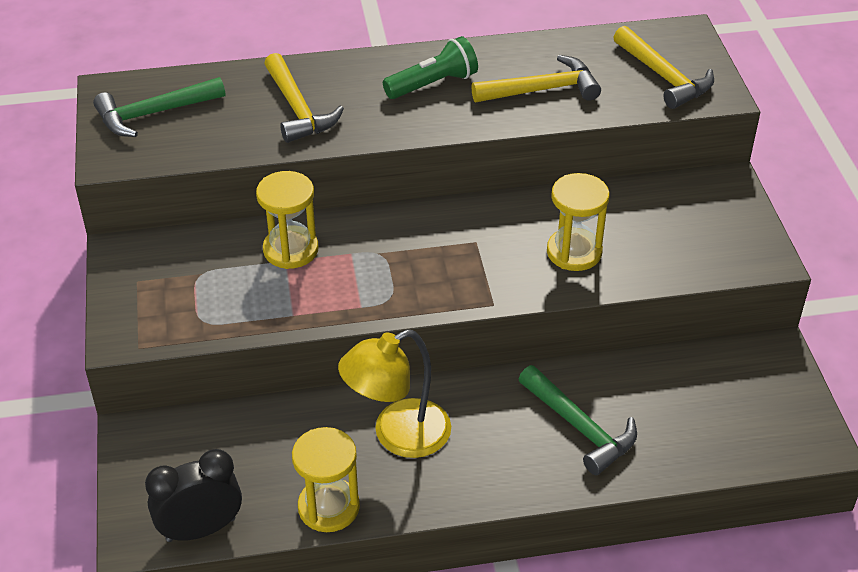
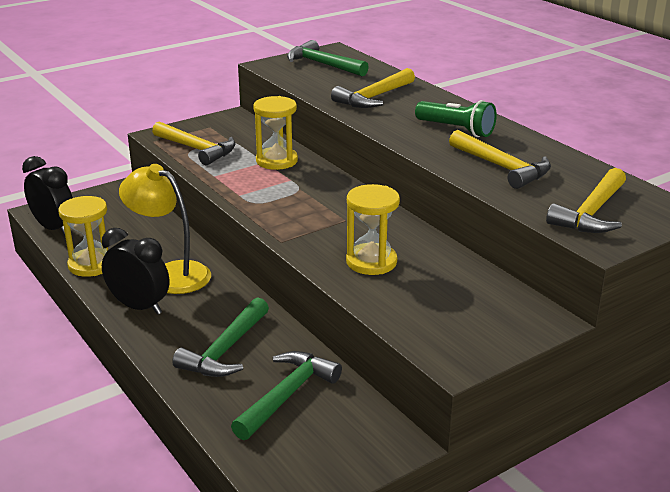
camera: 65 degrees right, 15 degrees down
(200, 311) = (197, 149): none -> yellow hammer
(455, 480) = (139, 307): none -> black clock
(677, 402) = (287, 395): none -> green hammer

